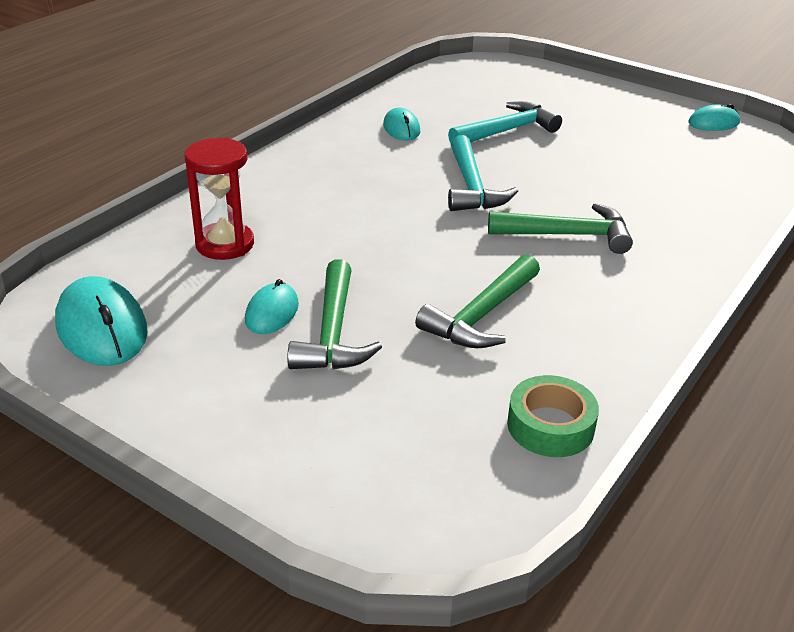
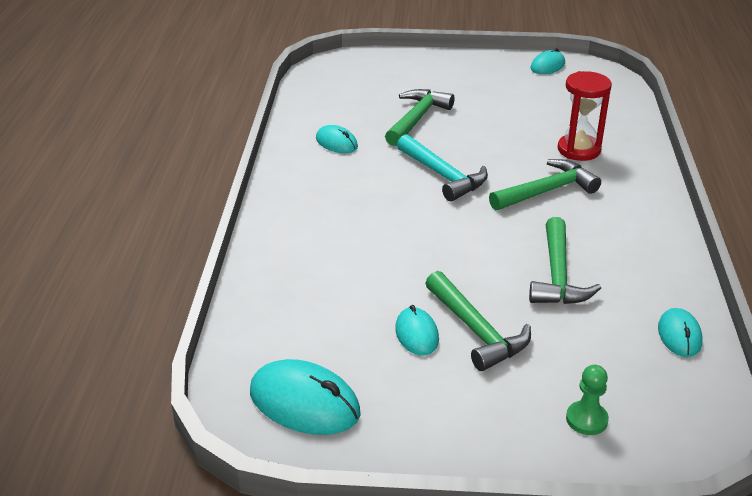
camera: 30 degrees left, 0 degrees up
(225, 244) = (316, 294): red hourglass -> red hourglass (579, 150)
(342, 460) = (586, 419): none -> green pawn
(507, 131) = (417, 119): turquoise hammer -> green hammer
(550, 426) = (679, 335): green tape -> turquoise mouse

